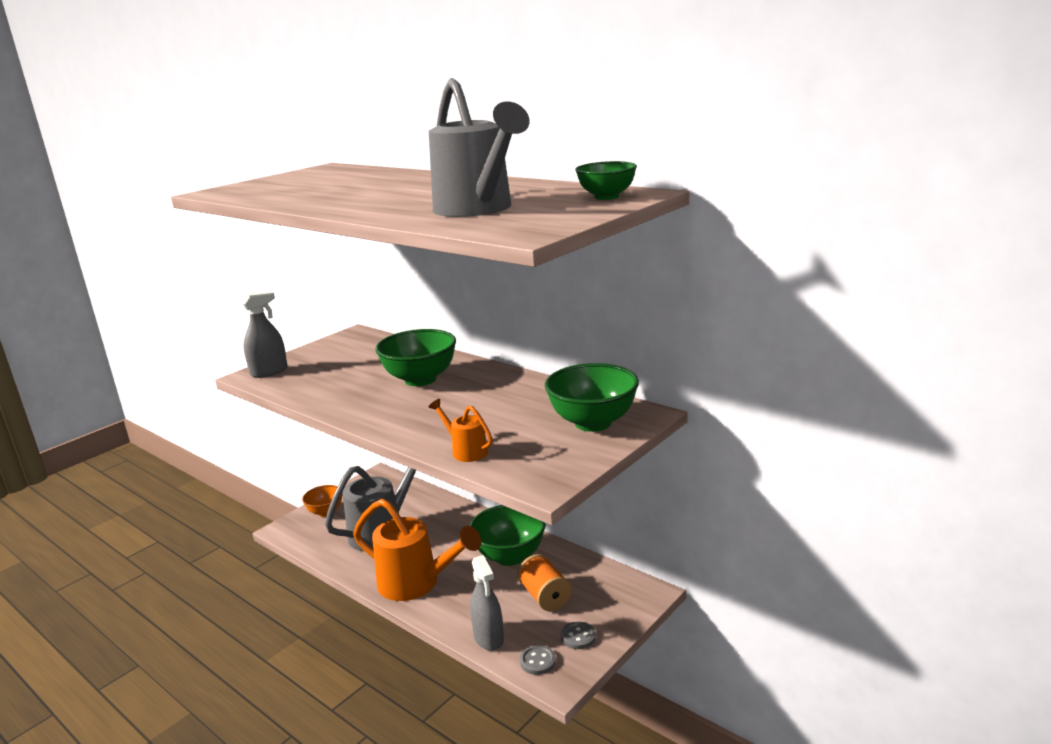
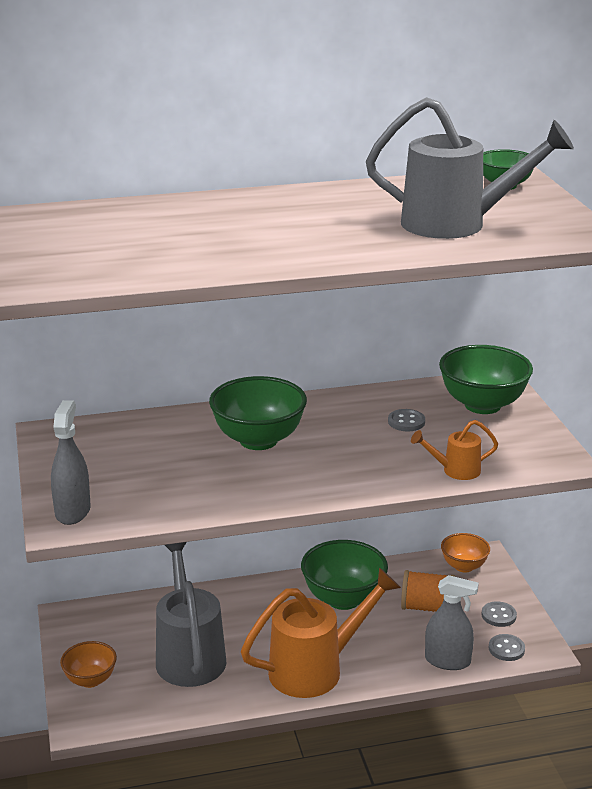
camera: 55 degrees left, 5 degrees up
(518, 409) = (406, 422): none -> grey button
(622, 589) = (464, 566): none -> orange bowl

